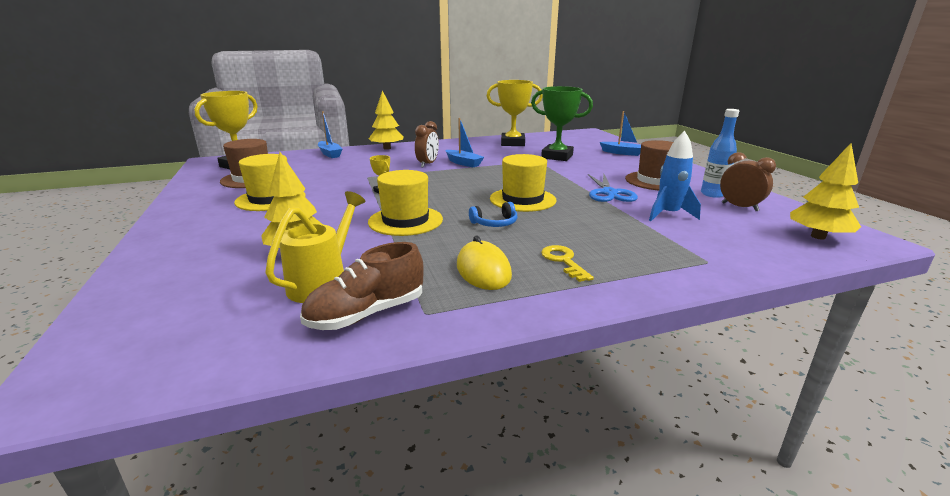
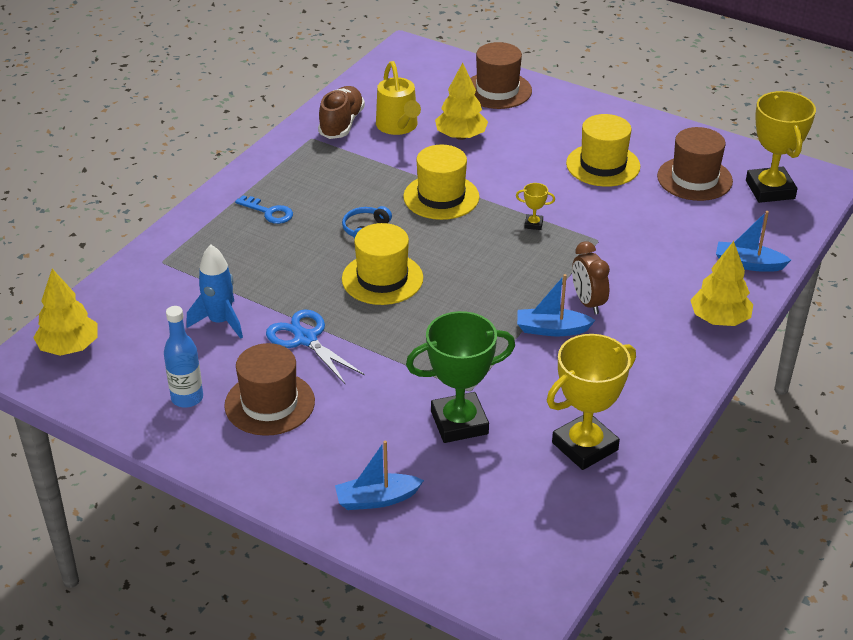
camera: 140 degrees right, 15 degrees up
(167, 274) = (497, 90): none -> brown hat
(483, 270) = (315, 179): yellow mouse -> none
(563, 261) = (269, 212): yellow key -> blue key
(739, 207) = (150, 377): brown clock -> none

